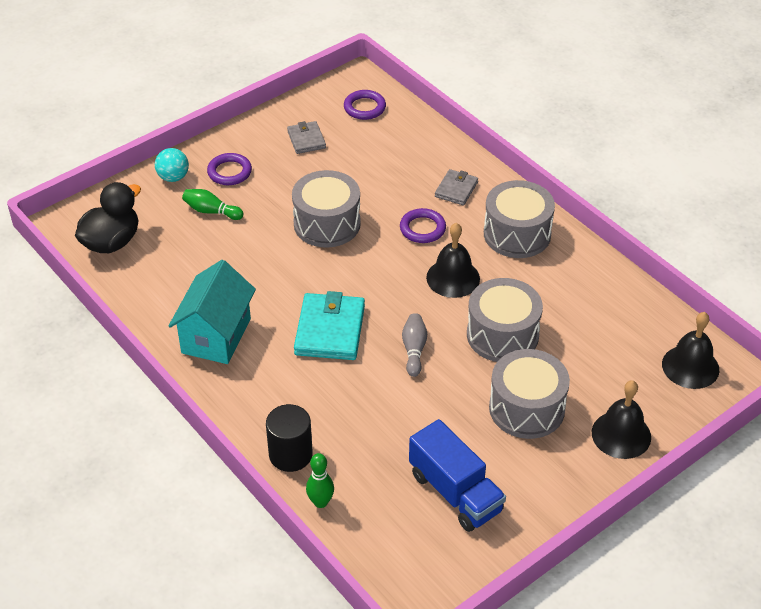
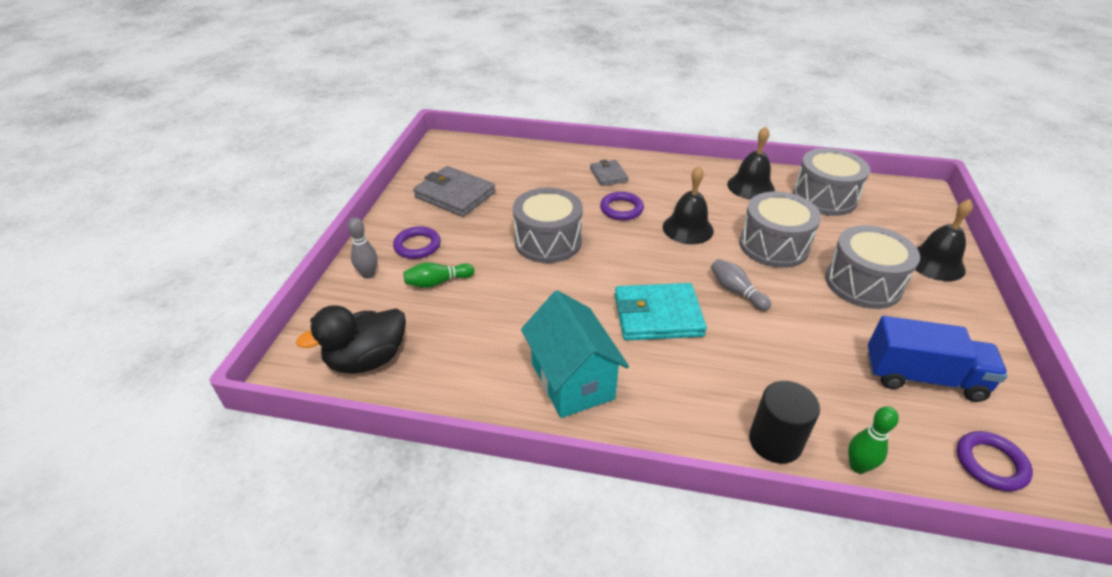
camera: 40 degrees left, 5 degrees down
(111, 242) = (367, 360): black duck -> black duck turned 120 degrees counterclockwise
(173, 177) = (368, 274): turquoise ball -> grey bowling pin
(306, 139) = (455, 195): grey wallet -> grey wallet, size x1.75
(330, 330) = (658, 315): turquoise wallet -> turquoise wallet turned 60 degrees counterclockwise
(364, 107) = (473, 157): purple ring -> purple ring (990, 463)
(517, 234) = (685, 181): grey drum -> grey drum (824, 197)
(690, 366) = (897, 200): black bell -> black bell (750, 186)

